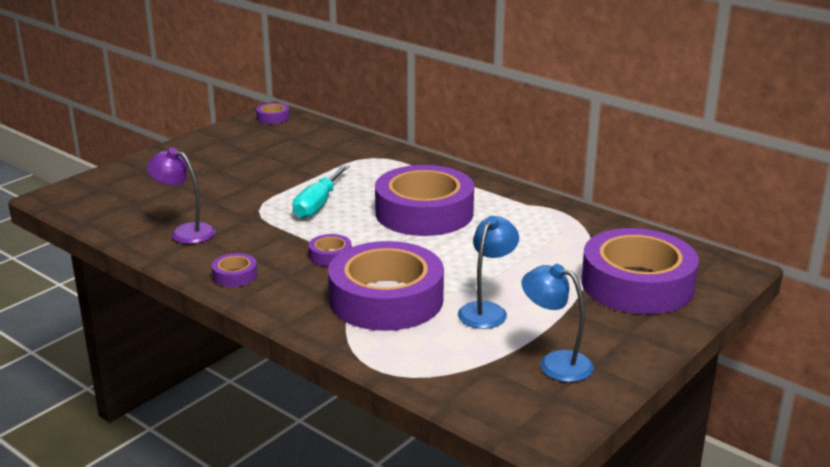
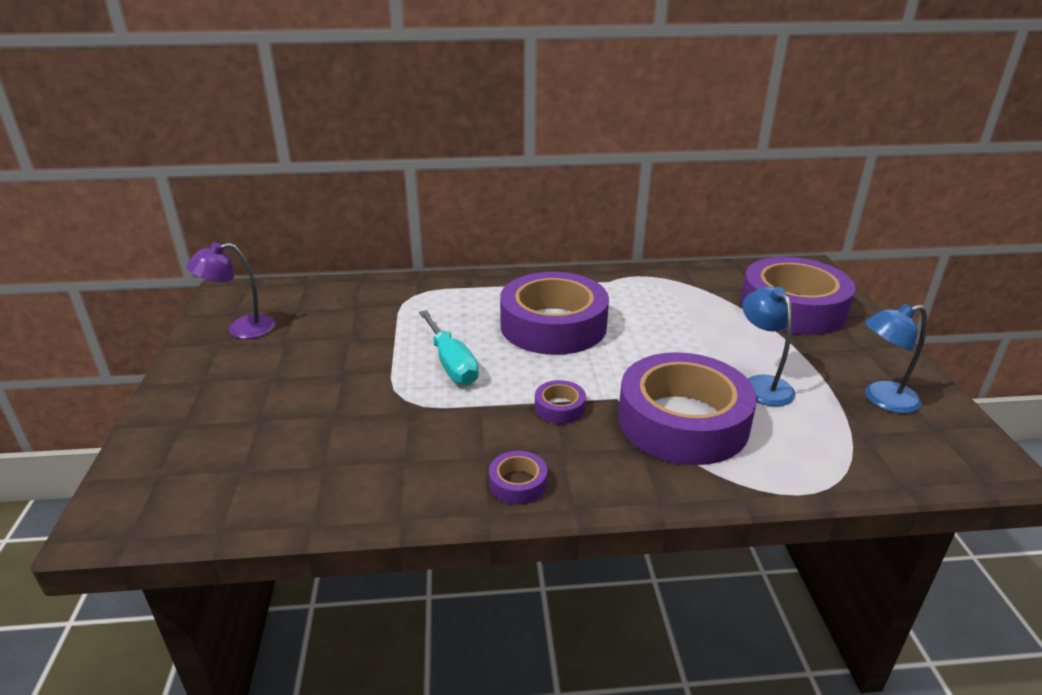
camera: 45 degrees left, 5 degrees up
(185, 232) = (372, 467): purple lamp -> purple lamp (241, 329)
(273, 117) = (237, 297): purple tape -> none

